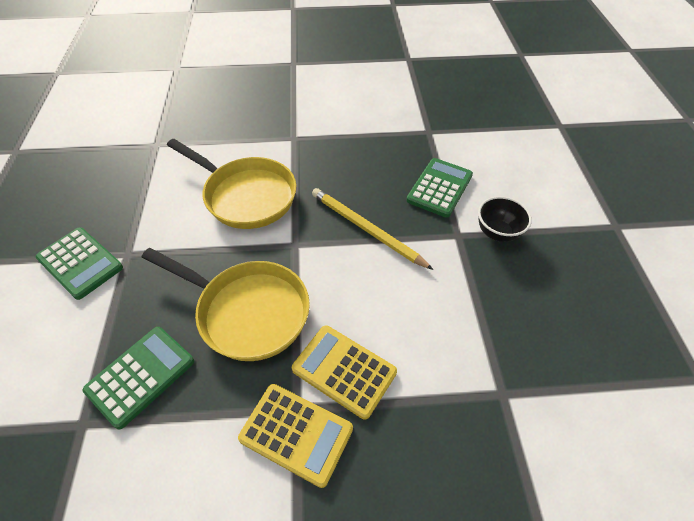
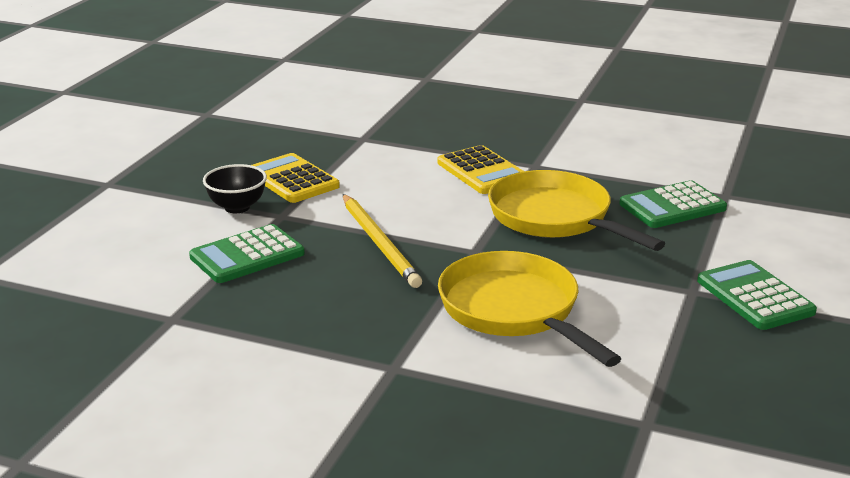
camera: 155 degrees left, 25 degrees down
(296, 433) = (541, 157): yellow calculator -> yellow calculator (292, 180)

